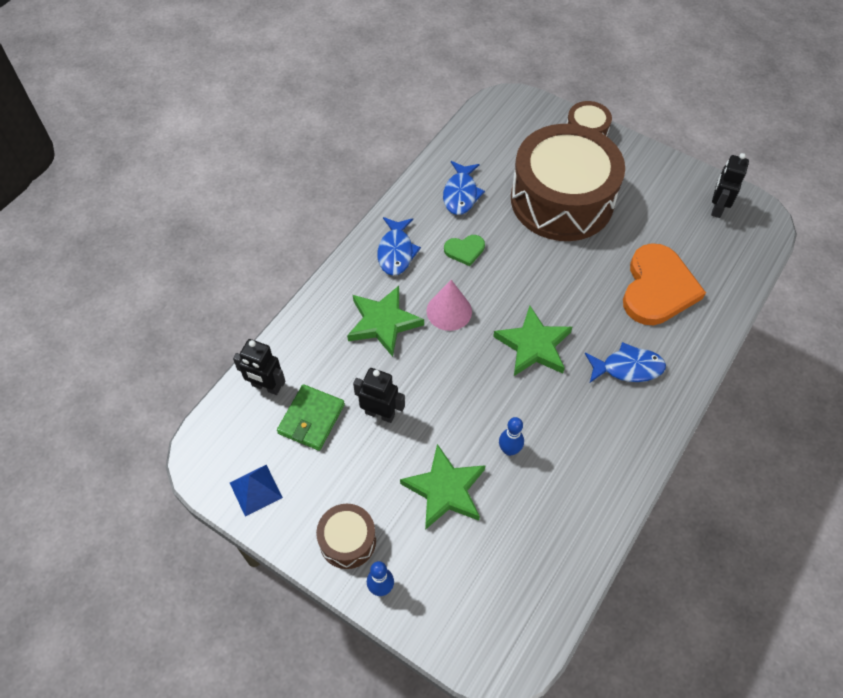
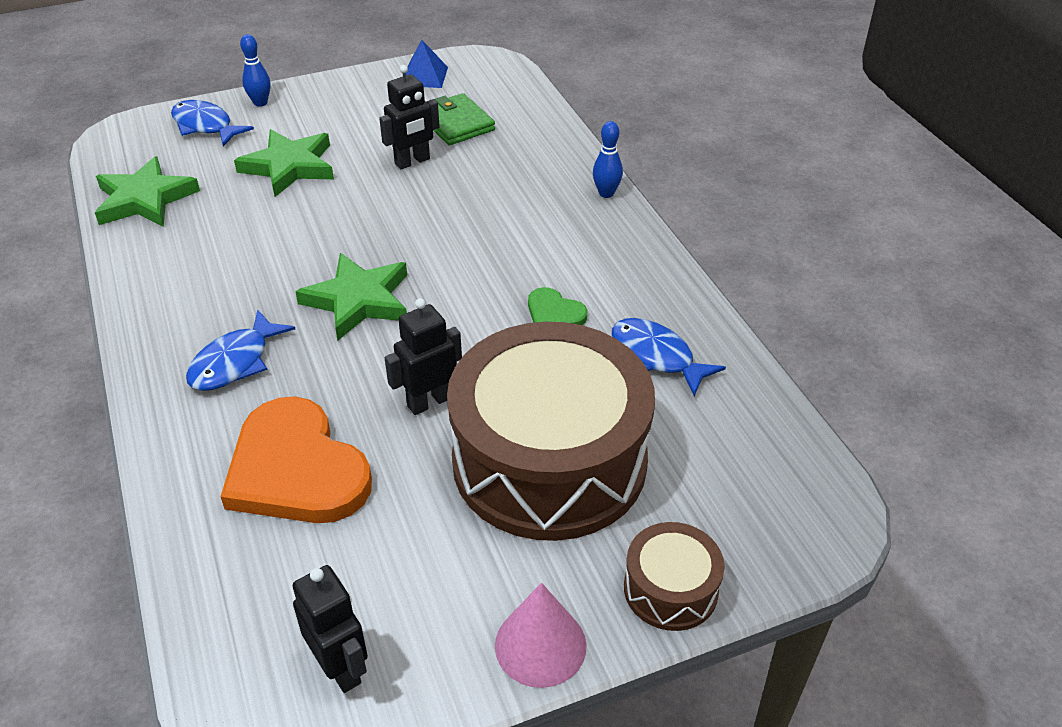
camera: 125 degrees right, 15 degrees down
(266, 387) = (521, 112): black robot -> black robot (429, 402)
(347, 540) = (320, 102): brown drum -> none
(383, 322) = (516, 206): green star -> green star (144, 199)
(396, 252) = (608, 255): blue fish -> blue fish (205, 126)
(449, 311) = (478, 258): pink cone -> pink cone (540, 645)
(464, 250) = (554, 313): green heart -> green heart turned 75 degrees counterclockwise
(509, 450) = (271, 221): blue bowling pin -> blue bowling pin (606, 193)

